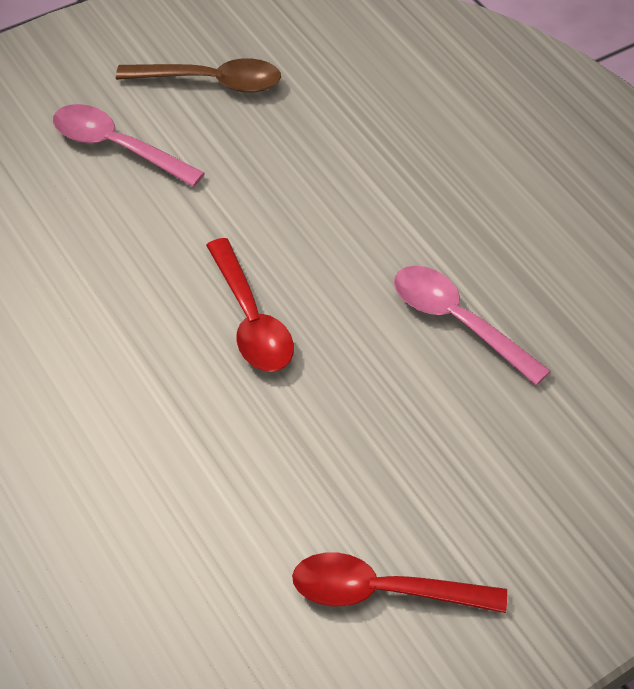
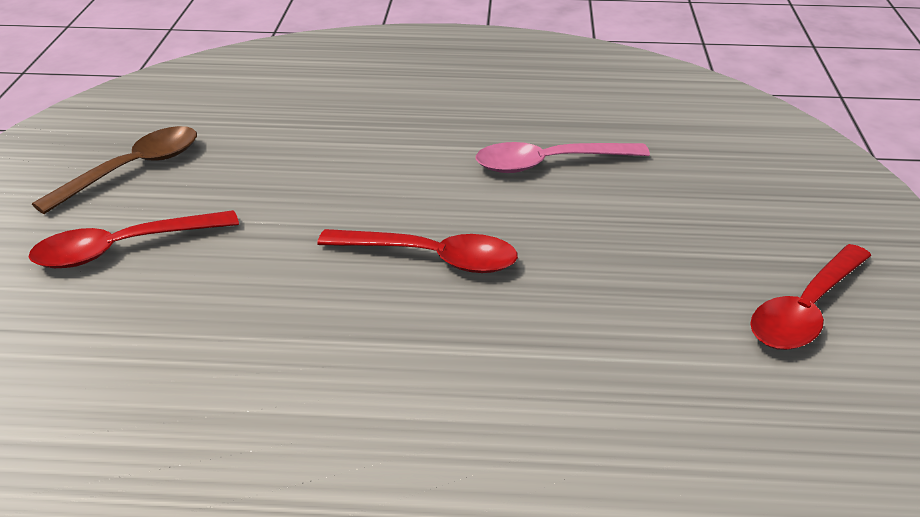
camera: 55 degrees left, 15 degrees down
(116, 147) = (123, 249): pink spoon -> red spoon

